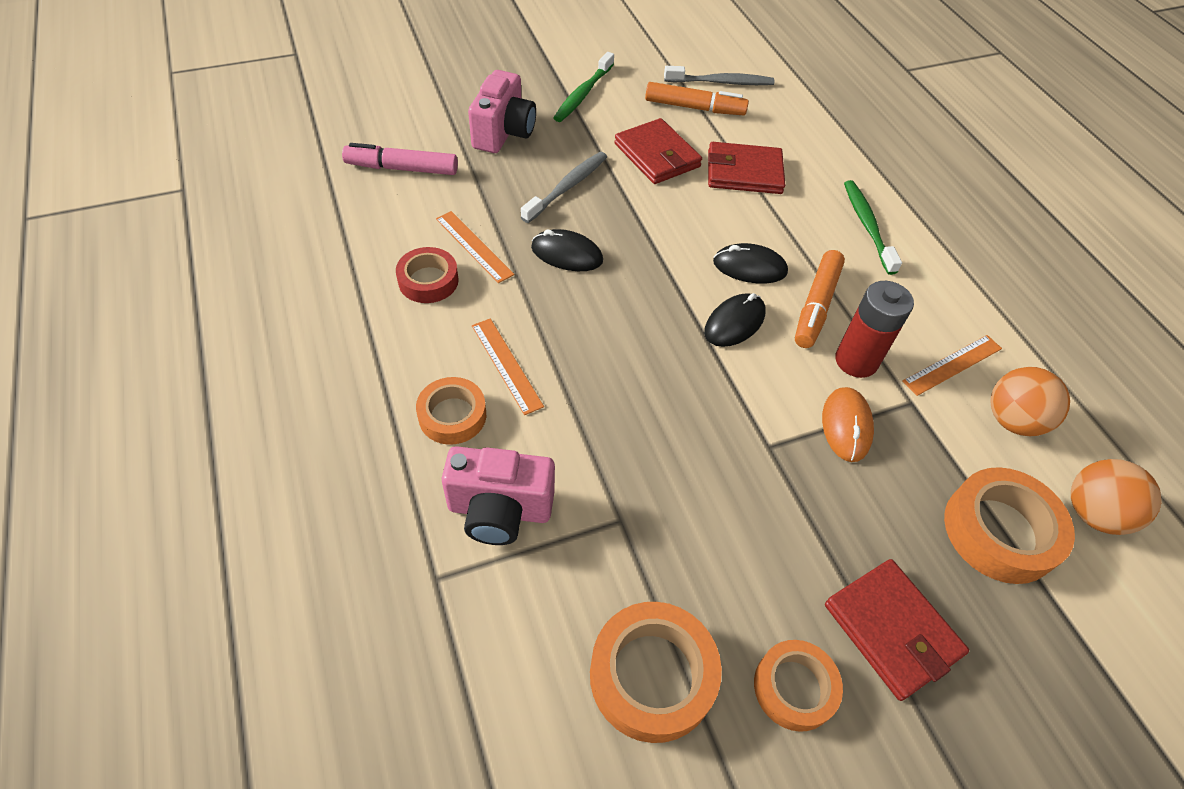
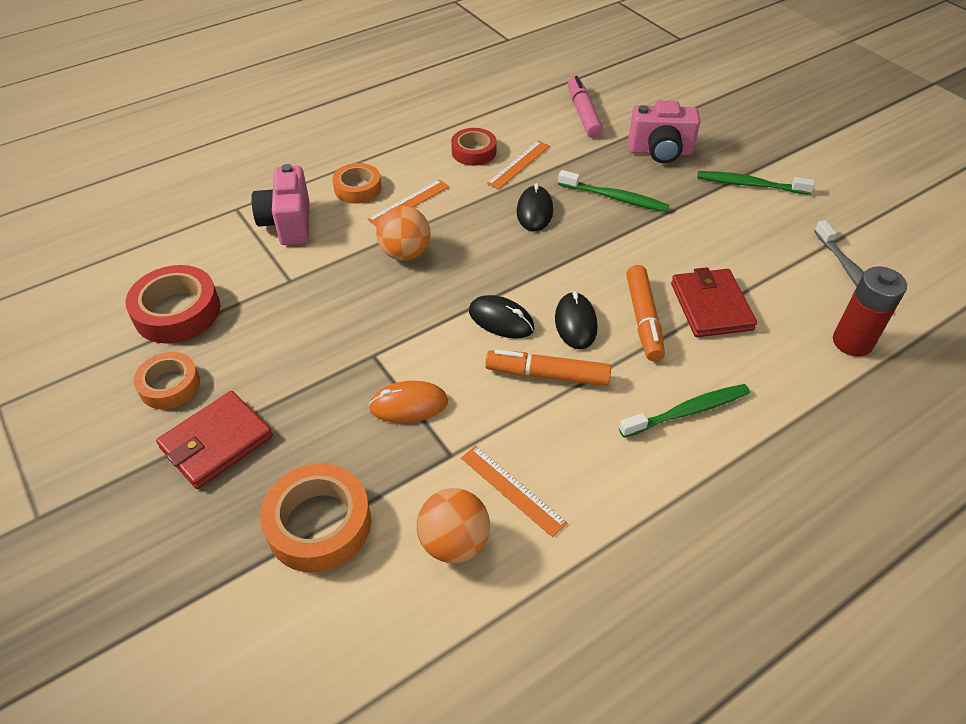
camera: 80 degrees right, 5 degrees down
(567, 187) = (615, 198): grey toothbrush -> green toothbrush
(652, 675) = (177, 312): orange tape -> red tape
(657, 155) = (694, 243): red wallet -> none
(694, 108) = (789, 259): orange marker -> orange marker (643, 319)
(856, 361) = (488, 409): red battery -> red battery (852, 342)
(1093, 513) = (353, 611): orange ball -> orange ball (405, 253)

